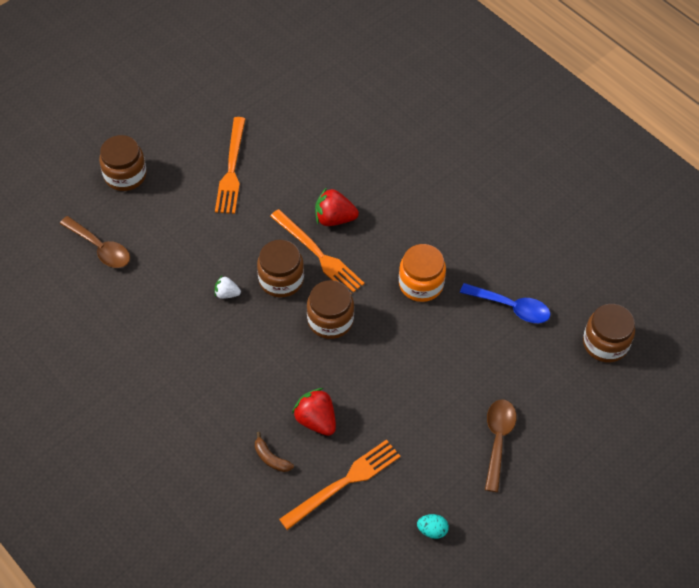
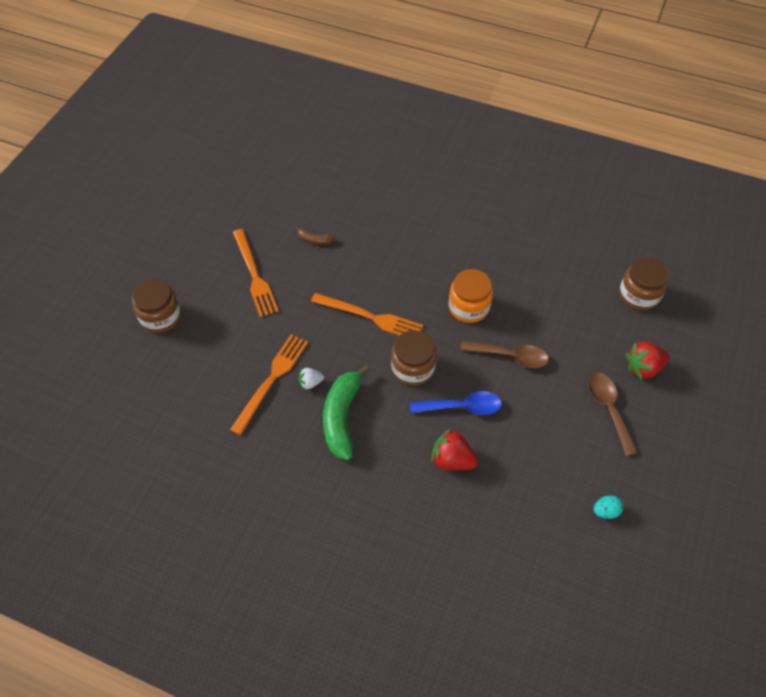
camera: 25 degrees left, 0 degrees up
(100, 248) = (172, 390): brown spoon -> brown spoon (510, 356)
(237, 338) = (342, 417): none -> green banana
(271, 458) = (433, 512): brown banana -> brown banana (314, 239)
(281, 279) = (351, 351): brown jar -> none
(334, 218) = (366, 282): red strawberry -> red strawberry (643, 368)
(344, 483) = (508, 504): orange fork -> orange fork (271, 380)
(511, 307) = (550, 296): blue spoon -> blue spoon (462, 407)

